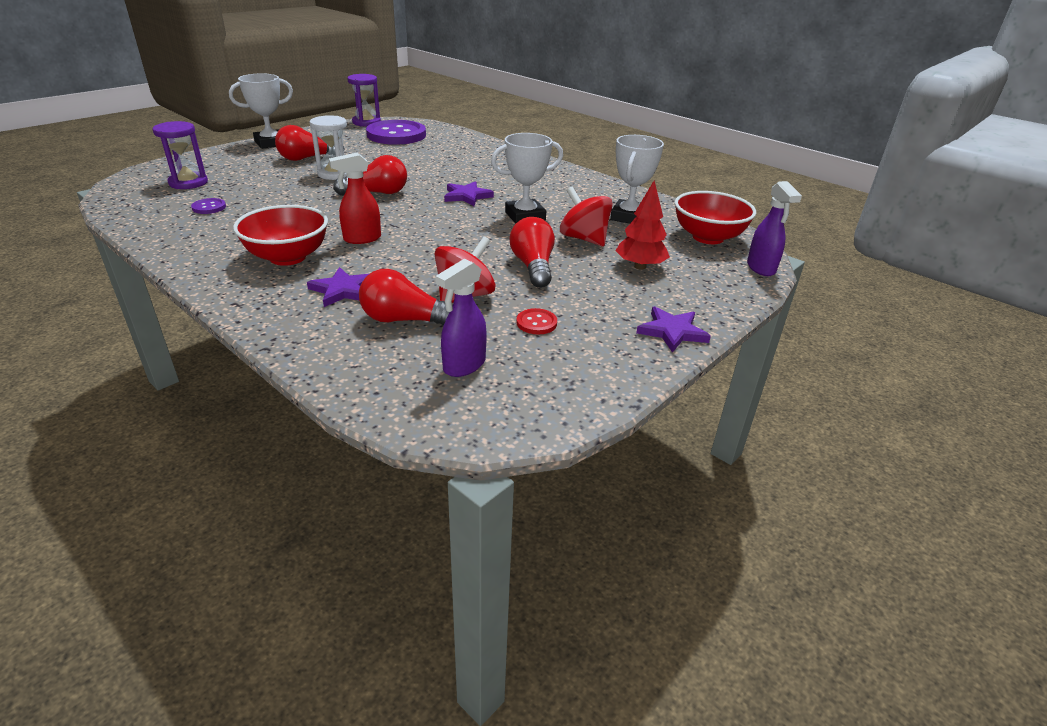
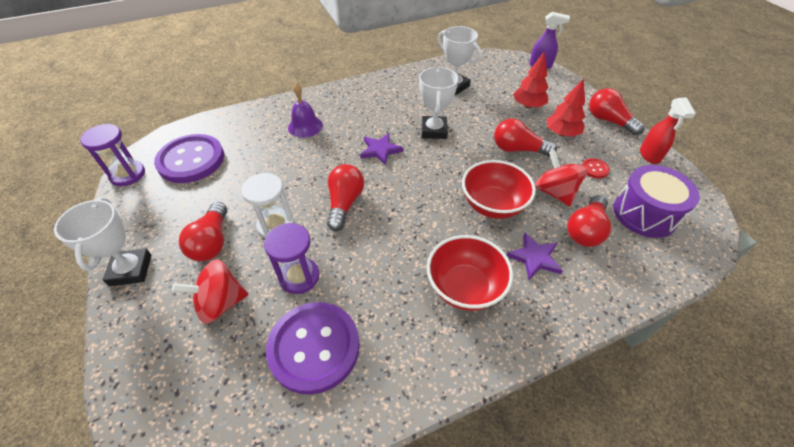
camera: 65 degrees left, 15 degrees up
(188, 183) = (219, 368): purple hourglass -> purple hourglass (299, 276)
(209, 207) = (314, 347): purple button -> purple button, size x2.48
(361, 239) = (442, 231): red spray bottle -> red spray bottle (649, 155)
(464, 366) = (644, 214): purple spray bottle -> purple drum
(476, 162) = (305, 126): none -> purple bell
(584, 239) = (481, 115): red spinning top -> red spinning top (220, 303)
(598, 294) = (561, 133): none -> red tree
(672, 331) = (608, 121): purple star -> red light bulb
(708, 237) = (495, 68): red bowl -> red bowl (492, 205)

